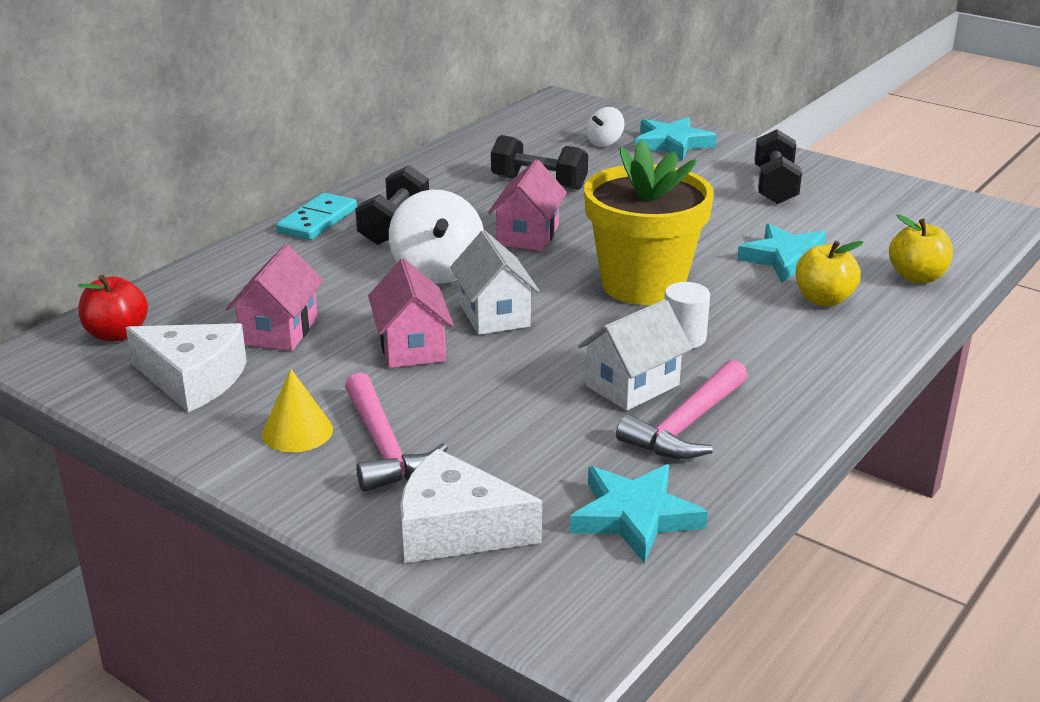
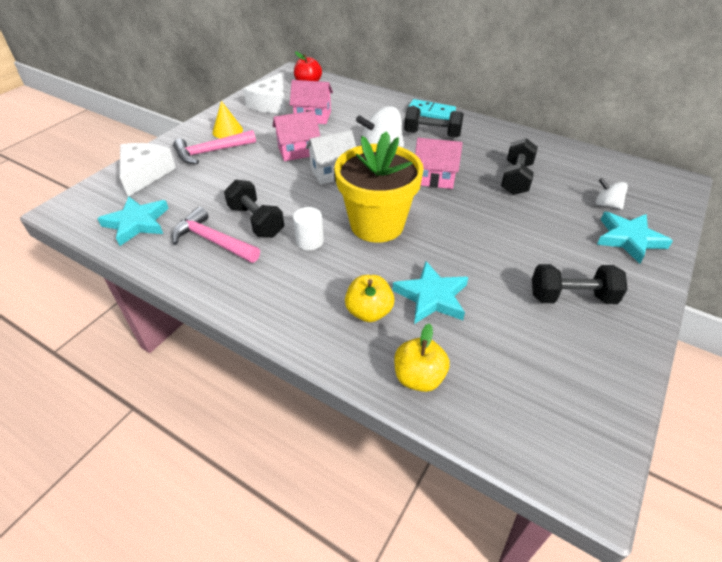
camera: 85 degrees right, 15 degrees up
(632, 385) = (256, 221): white house -> black dumbbell

